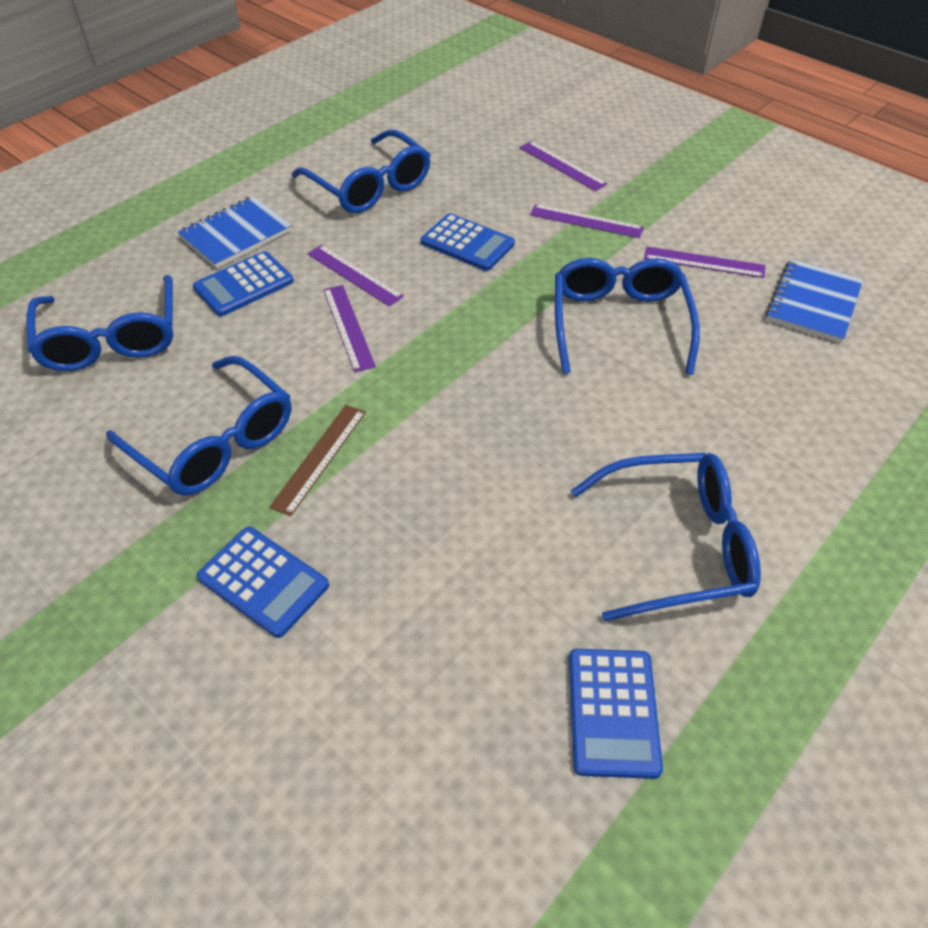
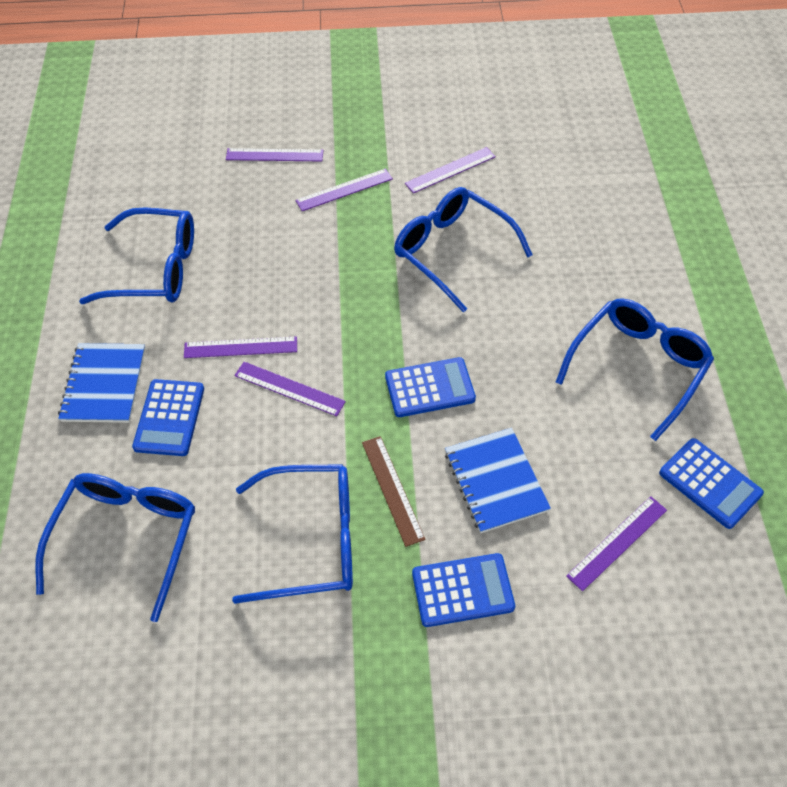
camera: 45 degrees left, 5 degrees up
(112, 338) = (127, 538): blue glasses -> blue glasses turned 105 degrees counterclockwise
(444, 673) = (617, 542): none -> purple ruler
(467, 243) = (287, 264): blue calculator -> blue calculator (429, 388)
(813, 303) = (539, 155): blue notebook -> blue notebook (495, 481)

